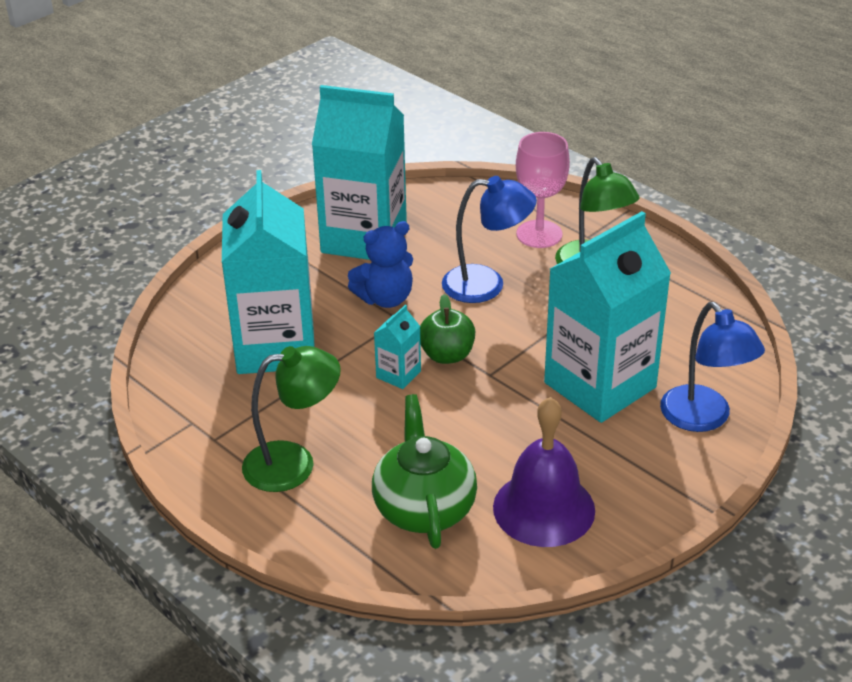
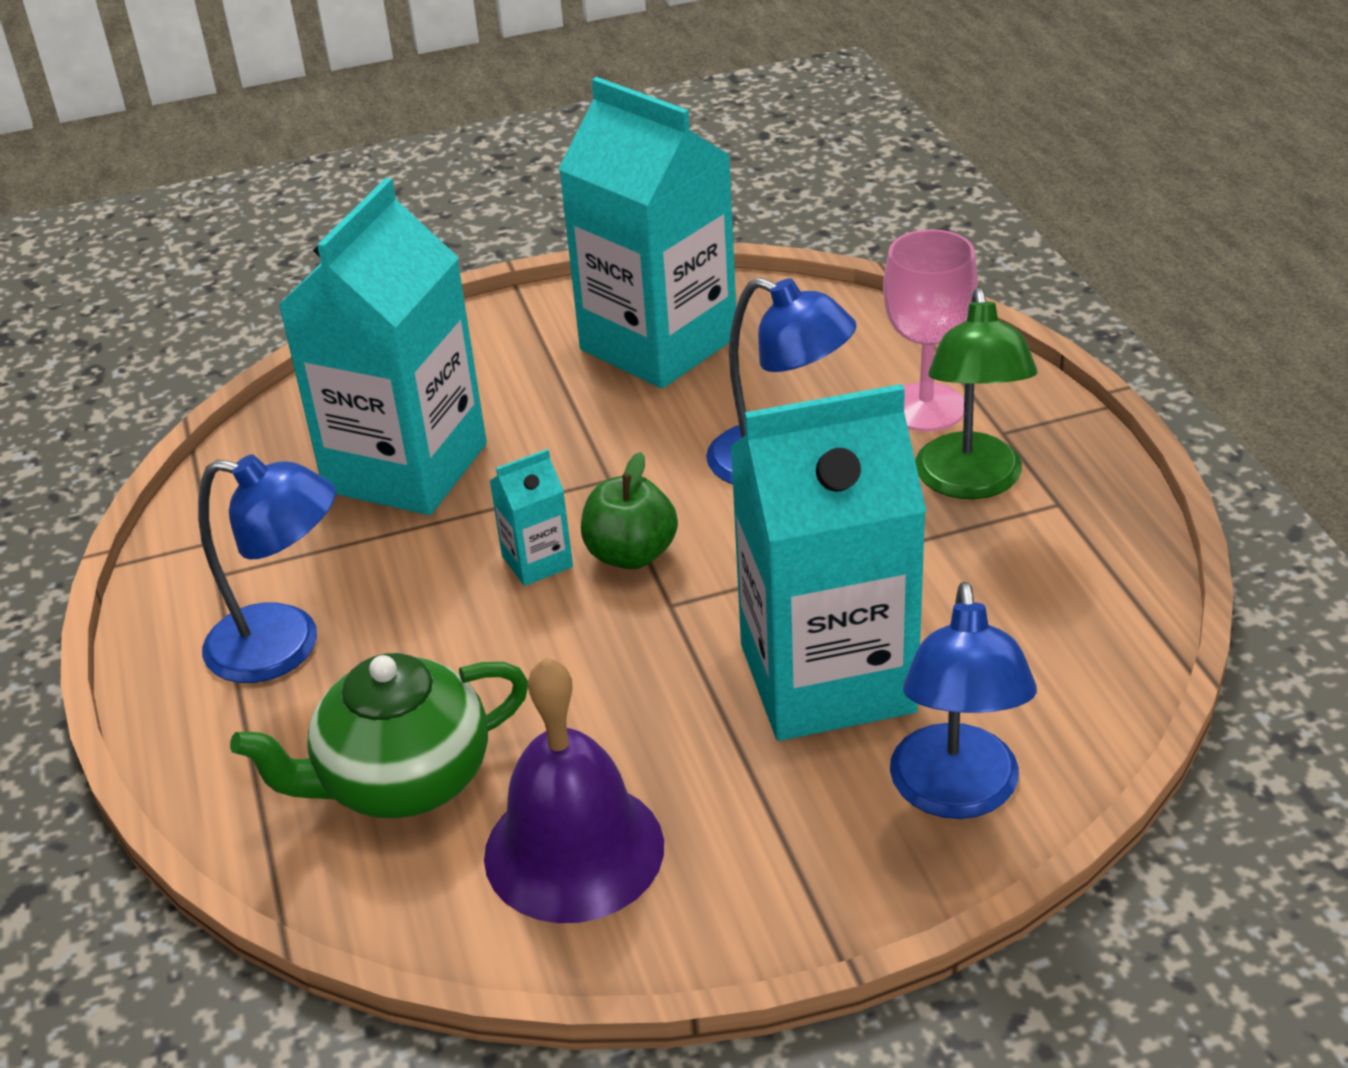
camera: 30 degrees right, 0 degrees up
(294, 463) = (285, 646): green lamp -> blue lamp
(385, 298) = (614, 442): blue teddy bear -> none
(424, 507) = (402, 780): green teapot -> green teapot turned 135 degrees counterclockwise

